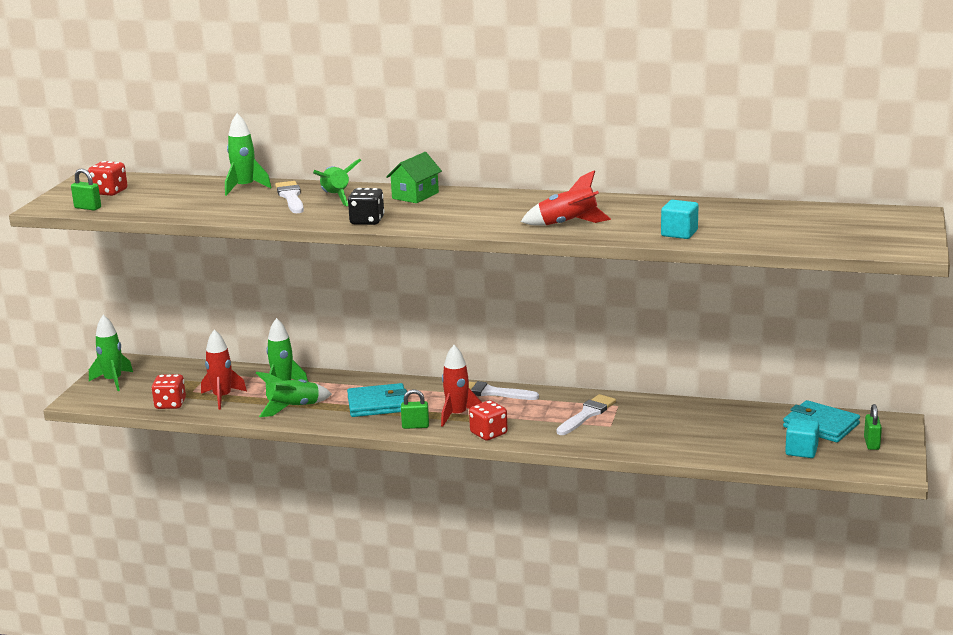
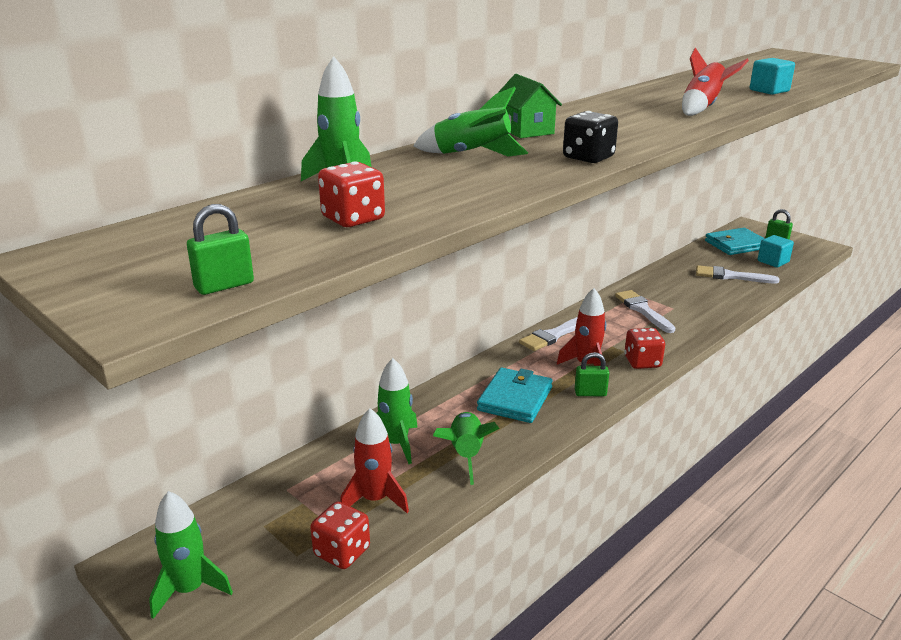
camera: 60 degrees left, 5 degrees up
(109, 192) = (172, 257): red dice -> red dice (353, 219)
(291, 197) = (431, 170): white brush -> white brush (731, 276)
(415, 426) = (590, 393): green padlock -> green padlock turned 60 degrees clockwise

